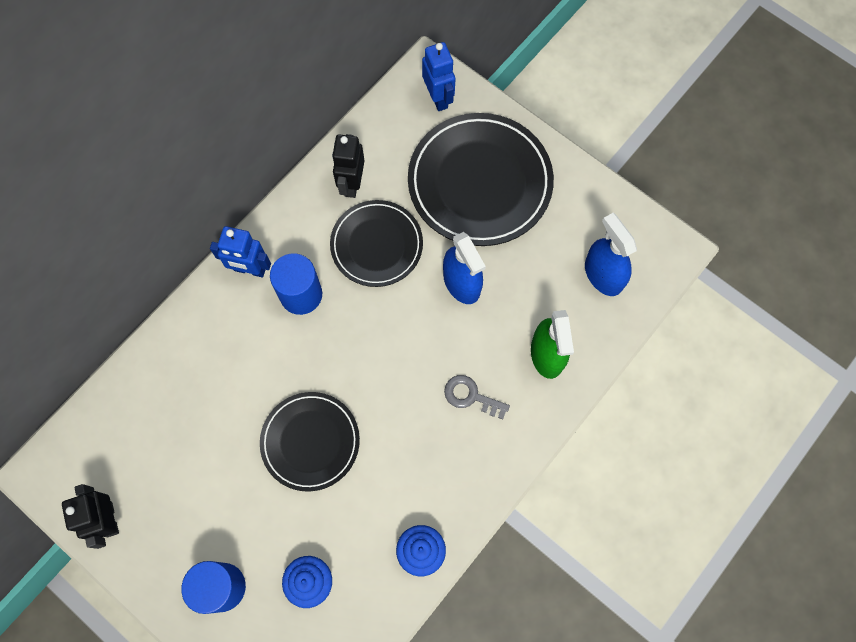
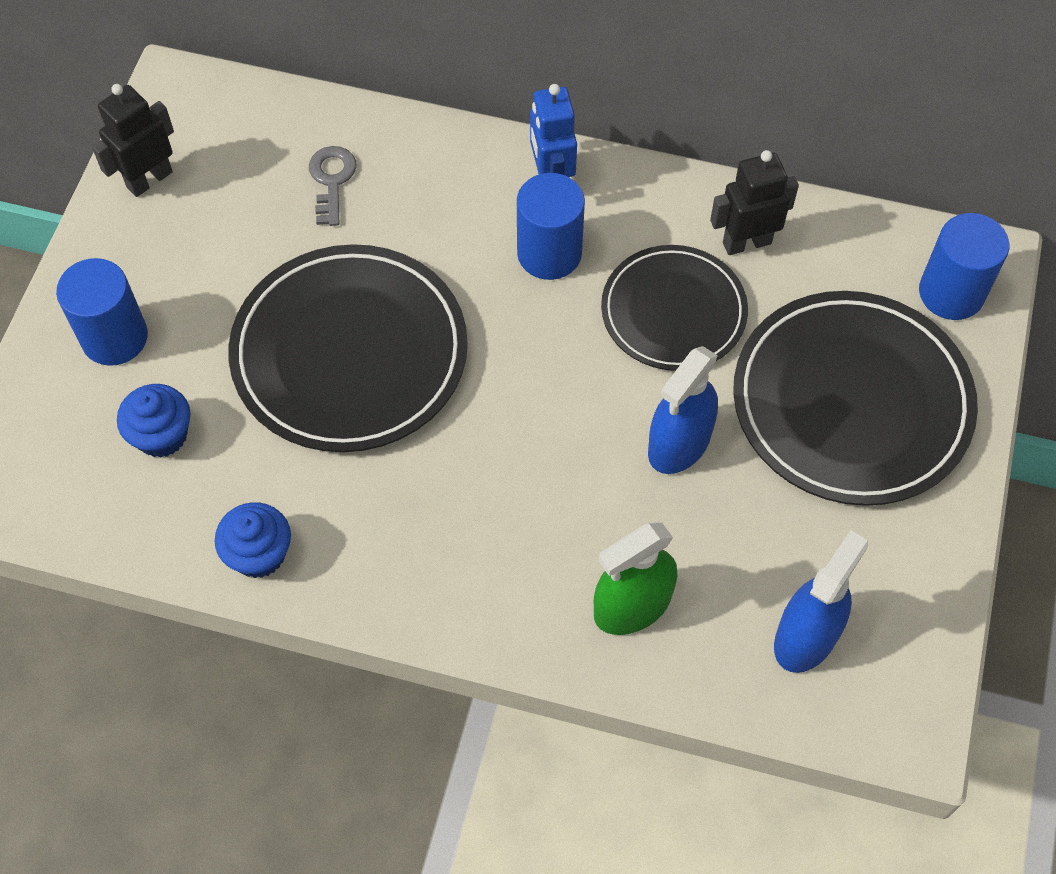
camera: 65 degrees right, 10 degrees down
(310, 442) = (350, 353): black plate -> black plate, size x1.60
(438, 98) = (951, 293): blue robot -> blue cylinder
(471, 396) = (513, 526): grey key -> grey key (332, 180)

